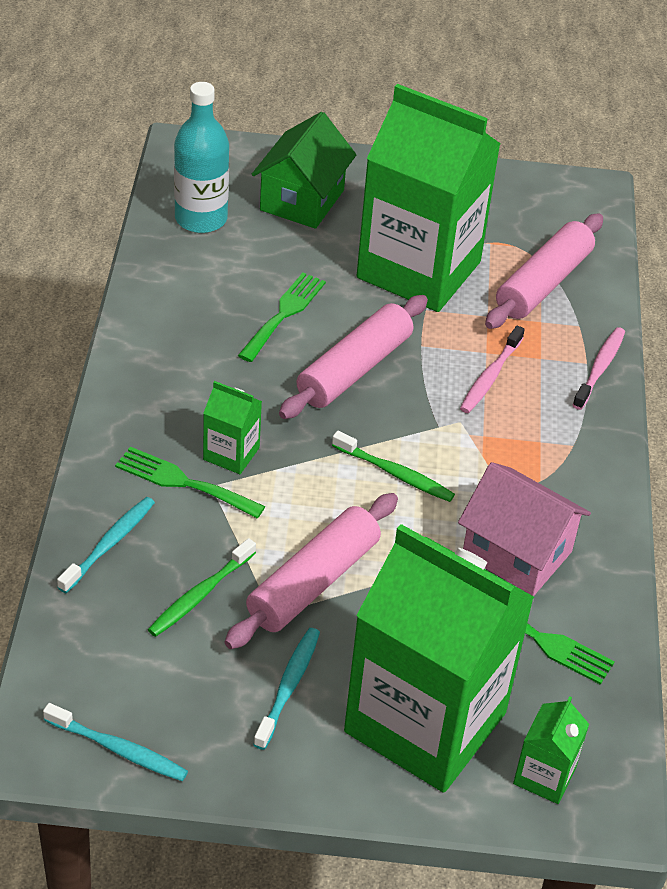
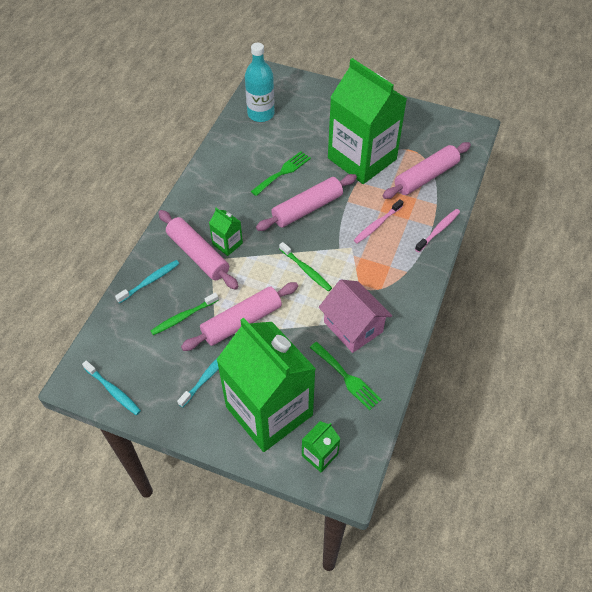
camera: 20 degrees right, 10 degrees up
(183, 482) = (198, 255): green fork -> pink rolling pin
(302, 200) = (316, 111): green house -> none

